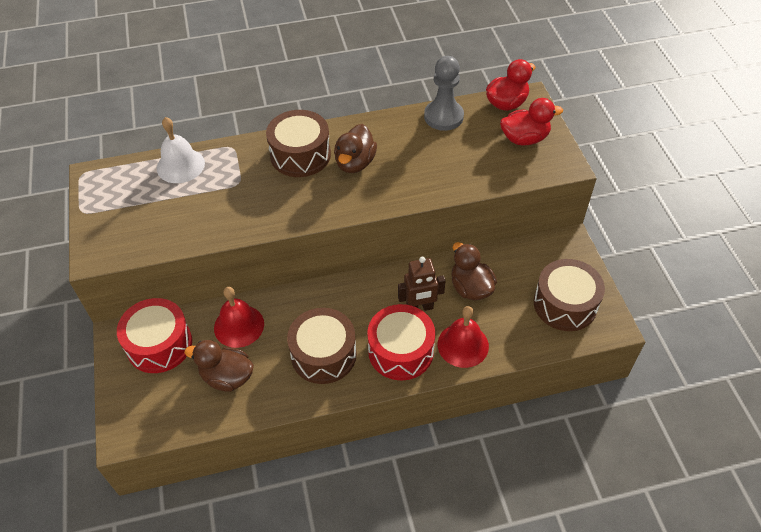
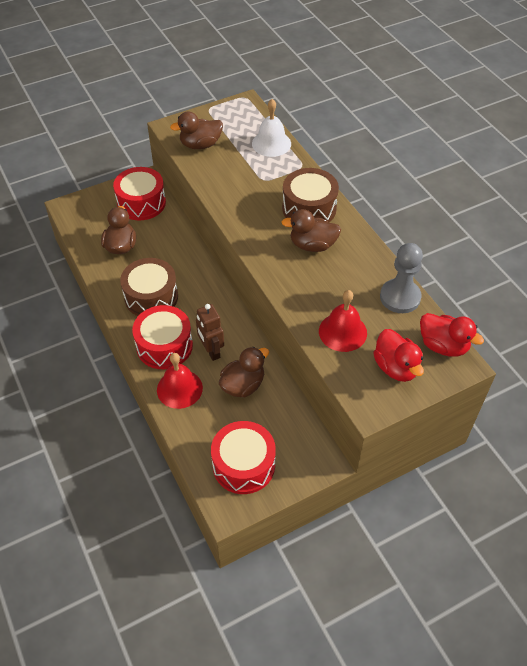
camera: 75 degrees right, 0 degrees up
(147, 230) = (200, 145): none -> brown duck
(239, 326) = (167, 241): red bell -> red bell (342, 332)
(565, 304) = (243, 465): brown drum -> red drum

